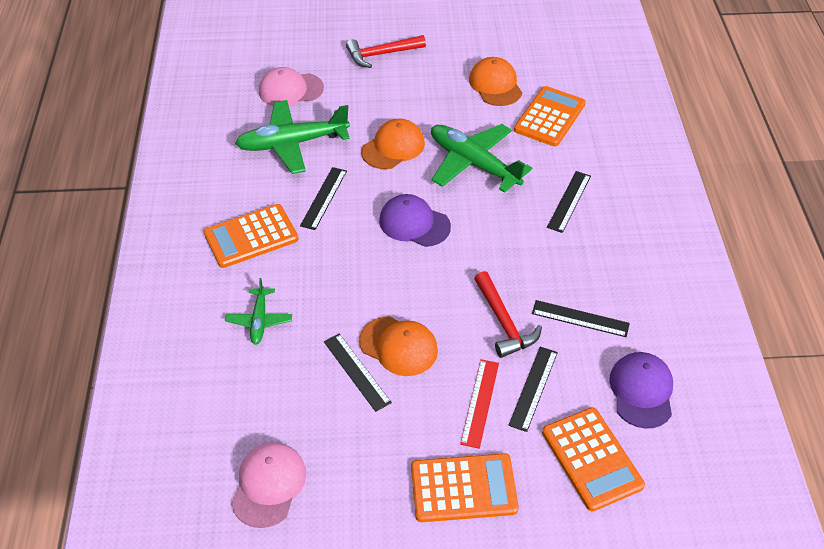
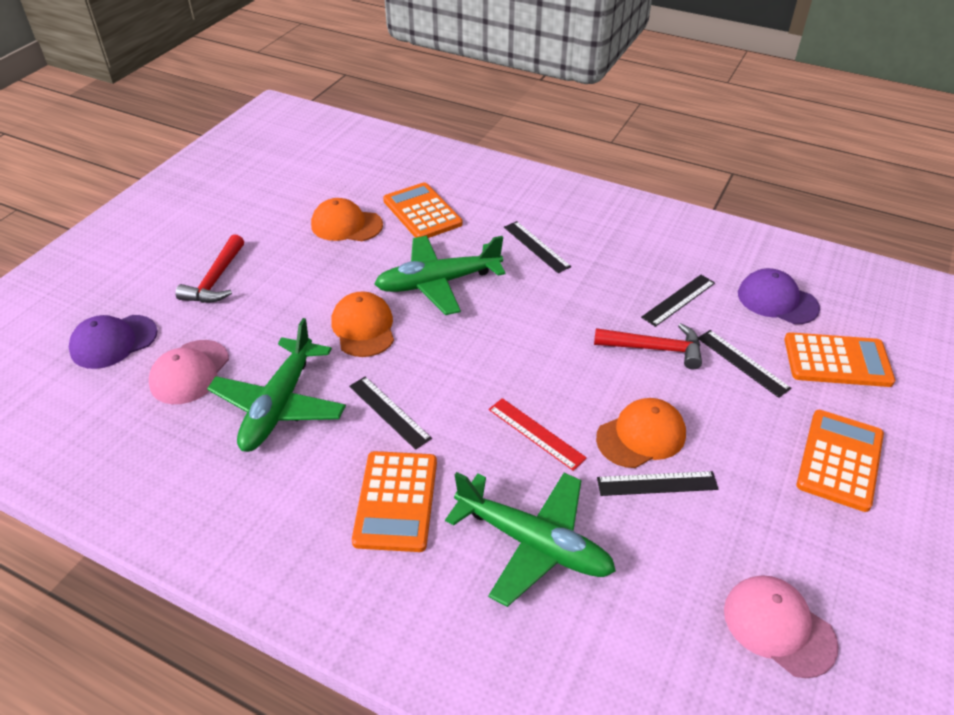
camera: 60 degrees left, 5 degrees down
(259, 320) = (534, 543): green plane -> green plane, size x1.88
(414, 223) = (484, 356): purple cap -> purple cap (113, 342)
(480, 402) = (743, 405): red ruler -> red ruler (536, 433)

